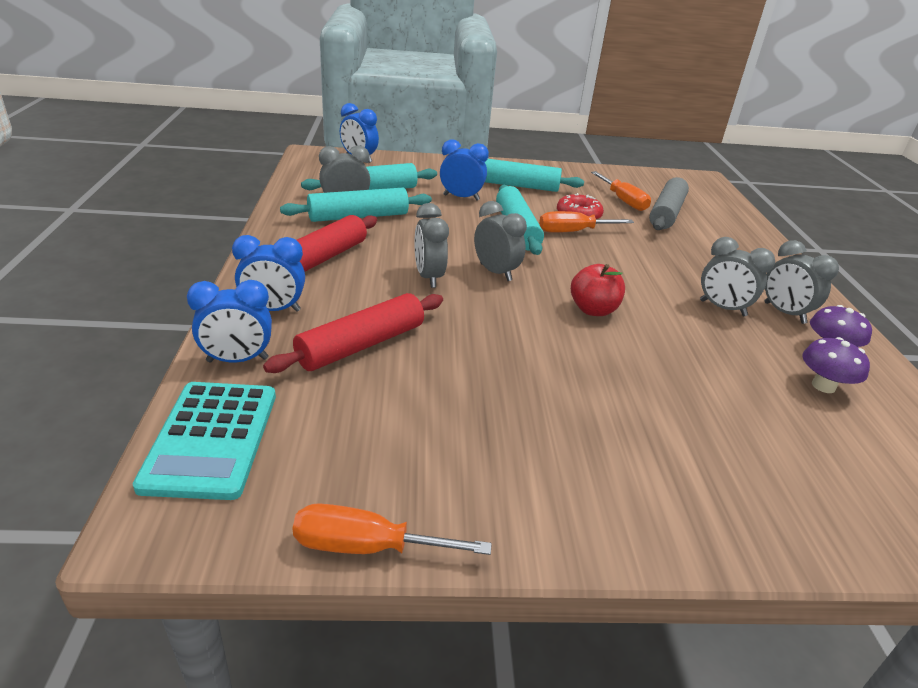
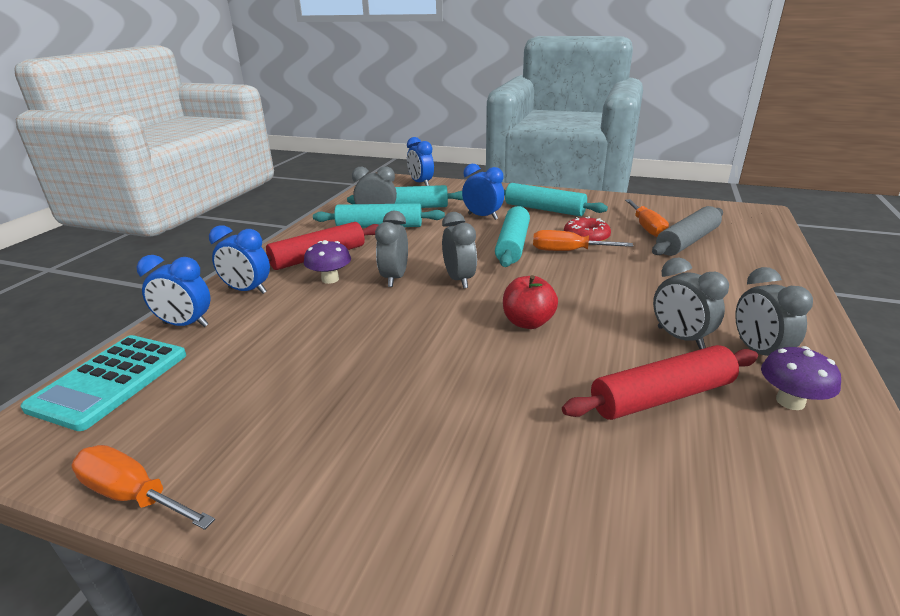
camera: 25 degrees right, 5 degrees down
(361, 345) = (287, 326): red rolling pin -> red rolling pin (661, 397)
(823, 386) = (750, 439): purple mushroom -> purple mushroom (330, 279)

